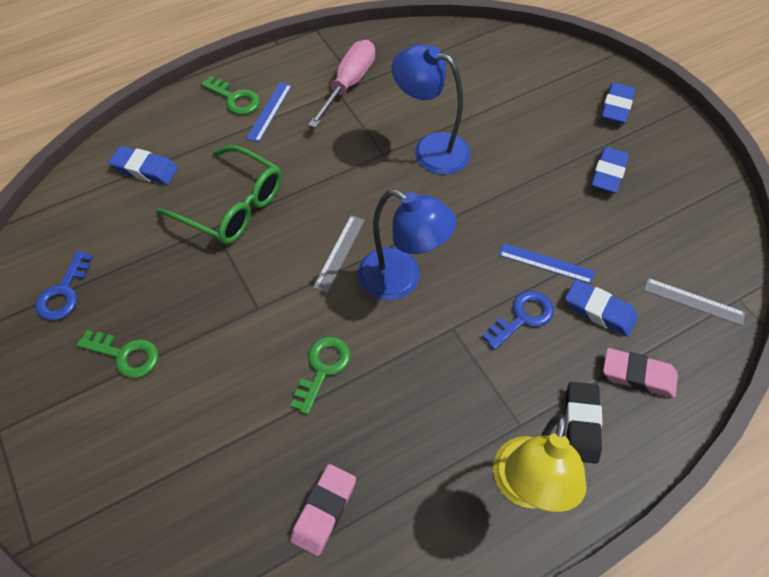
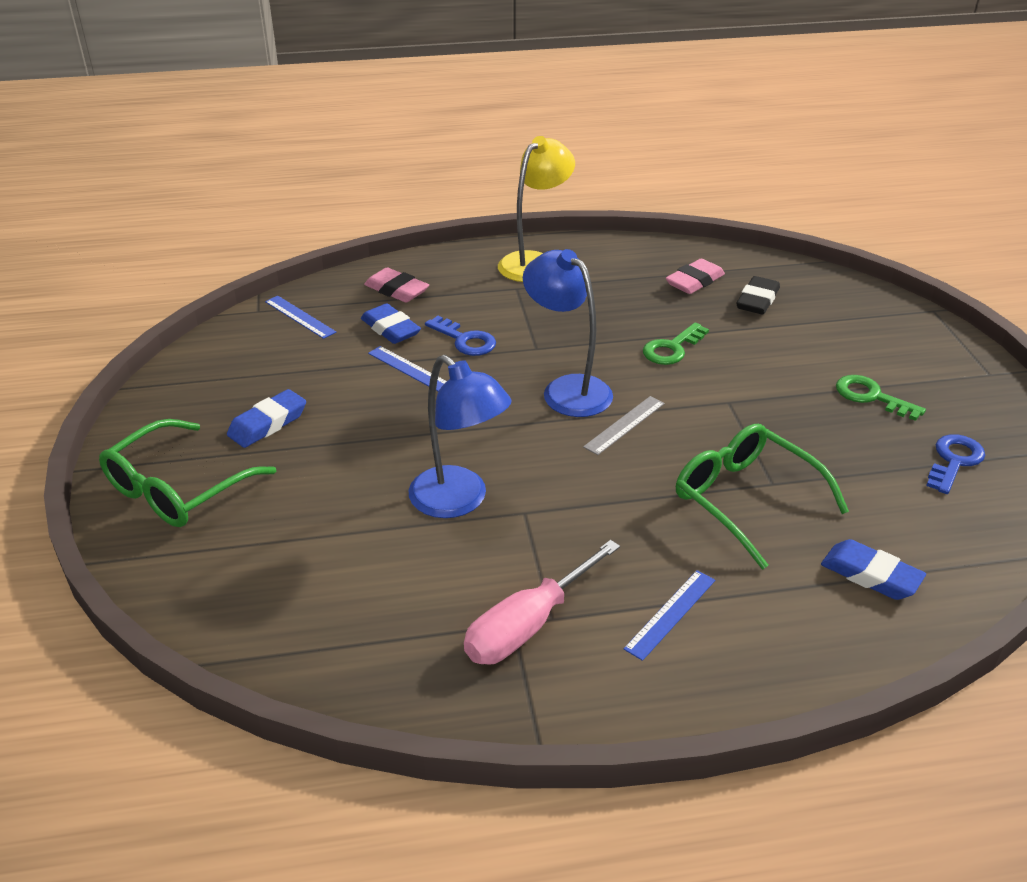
camera: 160 degrees left, 20 degrees down
(234, 99) = (724, 651): green key -> none
(522, 317) = (465, 340): blue key -> blue key turned 120 degrees counterclockwise
(581, 424) = (467, 278): black eraser -> black eraser (757, 300)
(616, 107) = (176, 490): blue eraser -> green glasses
(693, 301) = (300, 317): grey ruler -> blue ruler

